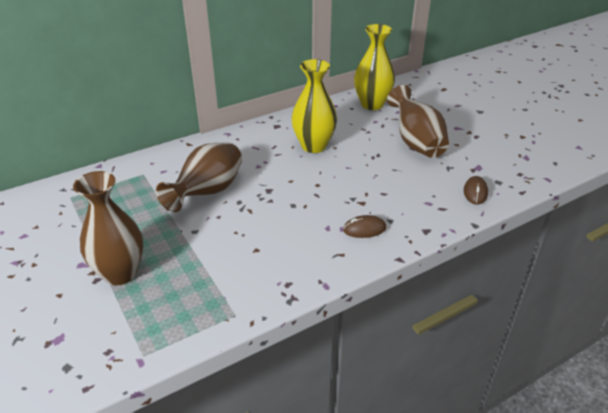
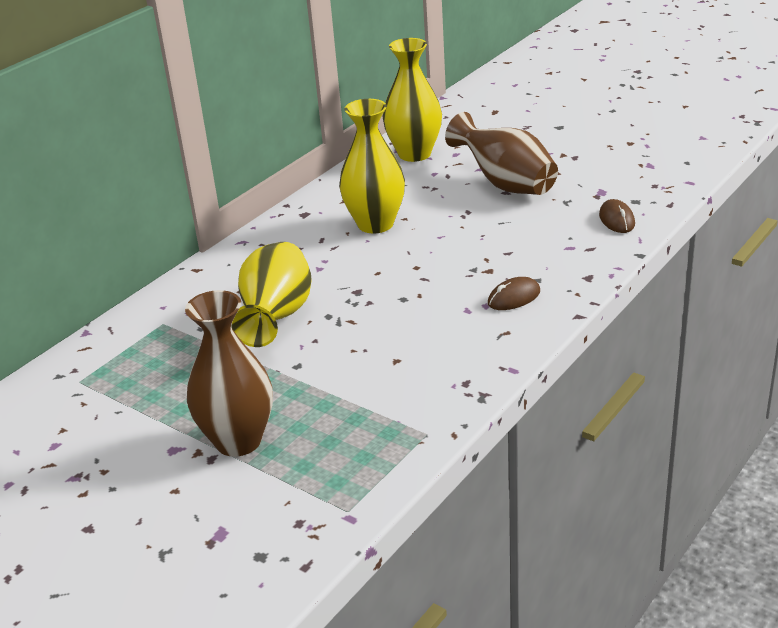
camera: 20 degrees left, 5 degrees down
(208, 192) = (276, 318): brown vase -> yellow vase

